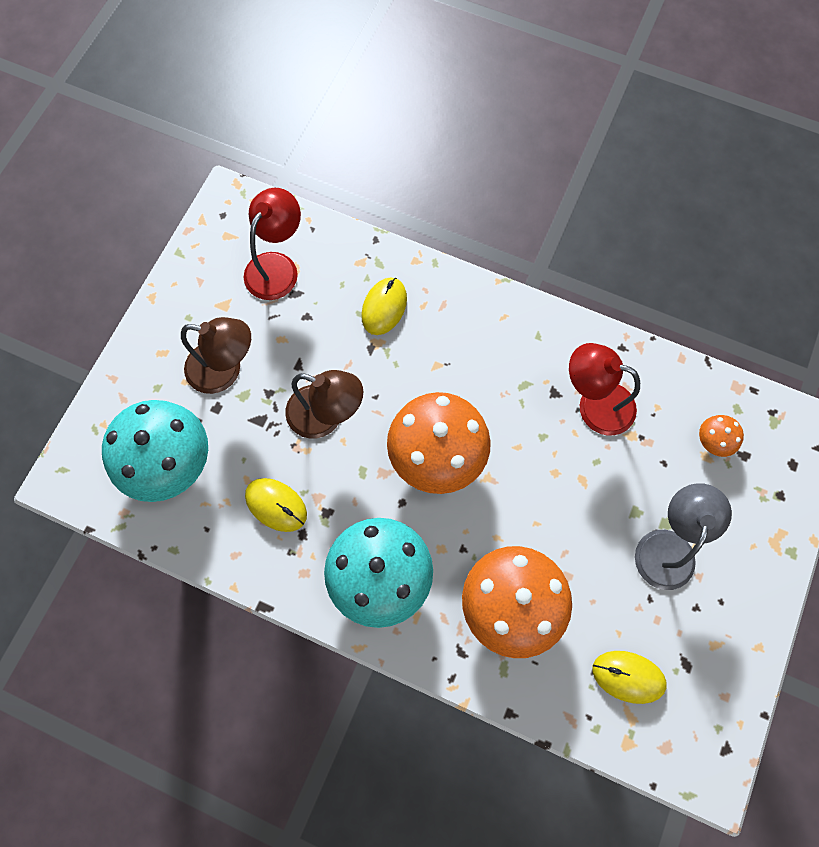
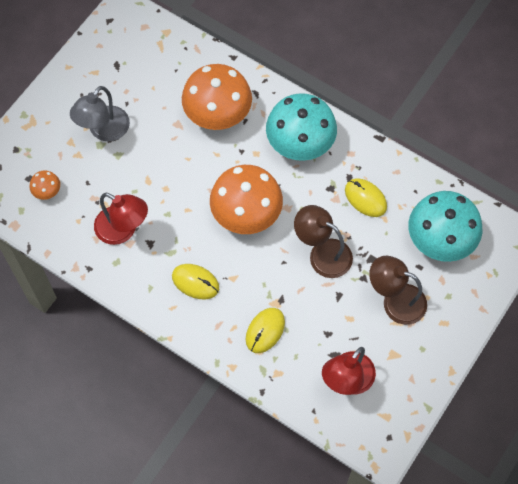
camera: 170 degrees left, 5 degrees down
(628, 677) = (155, 64): yellow mouse -> yellow mouse (195, 282)

